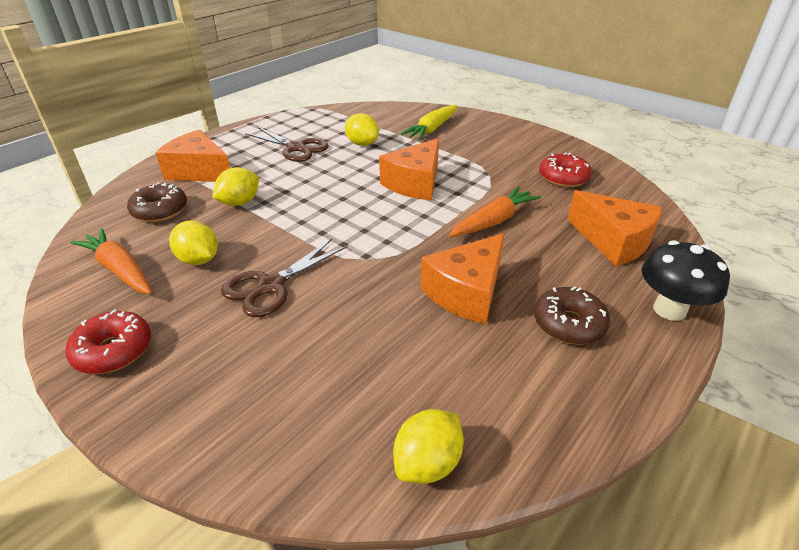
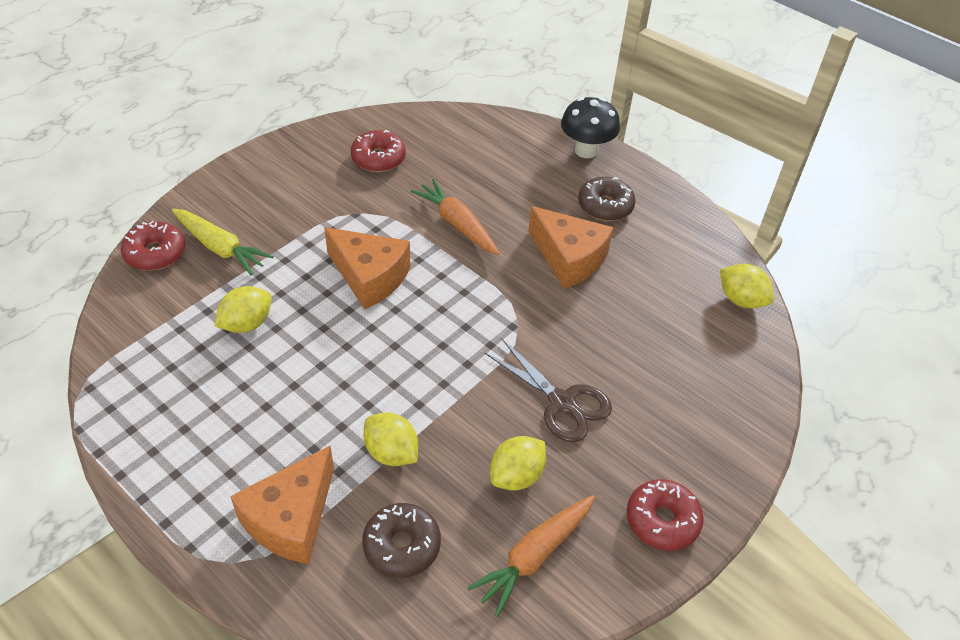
camera: 90 degrees left, 10 degrees up
(296, 148) = (239, 401): brown scissors -> none
(421, 112) = (155, 253): none -> red donut
(613, 241) = (496, 154): orange cheese -> none

